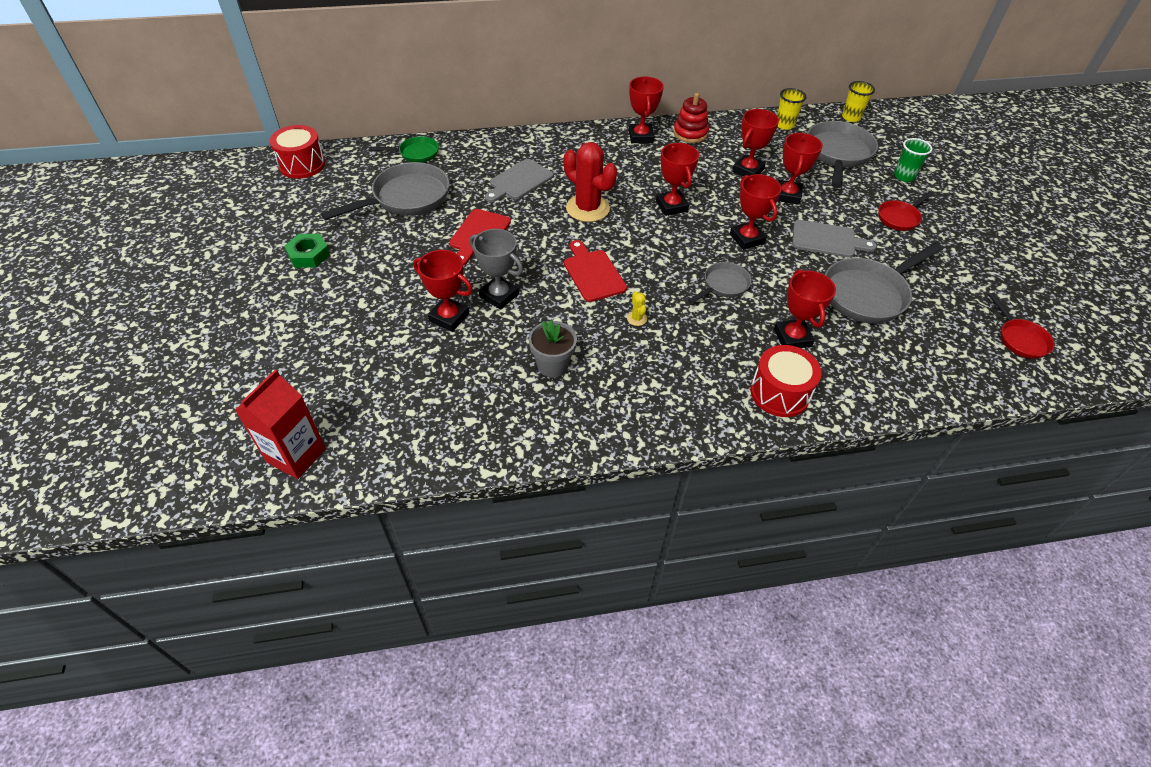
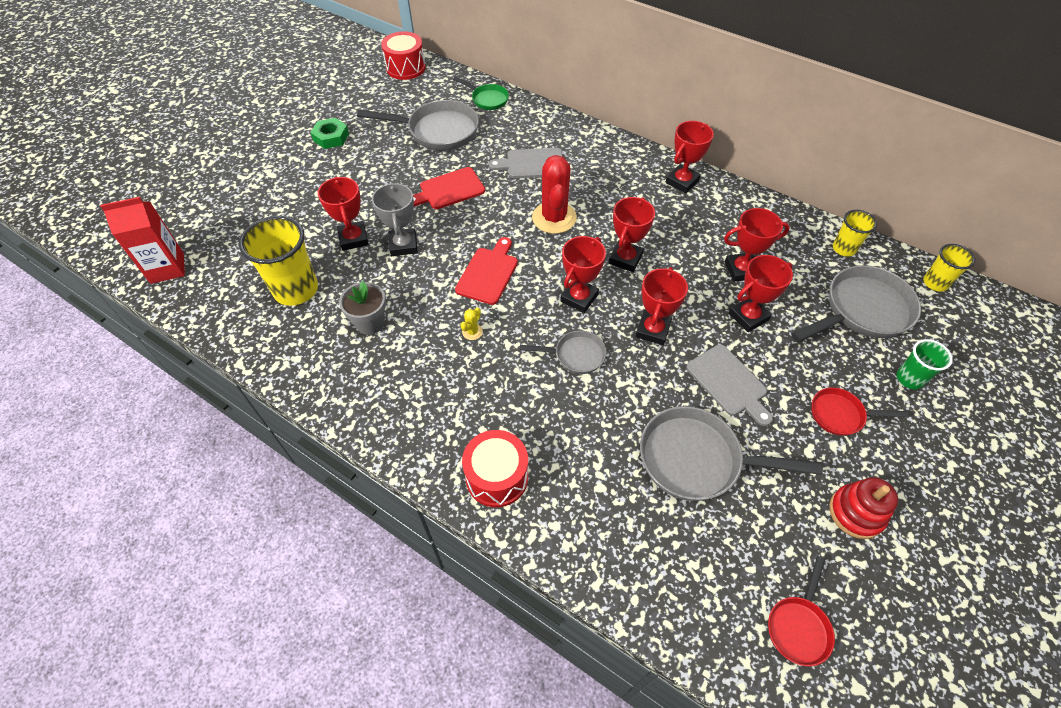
camera: 45 degrees right, 5 degrees up
(454, 386) = (296, 290): none -> yellow cup
(690, 133) = (733, 203): red stacking toy -> red stacking toy (856, 513)
(792, 338) = (571, 442): red trophy -> red trophy (579, 298)

